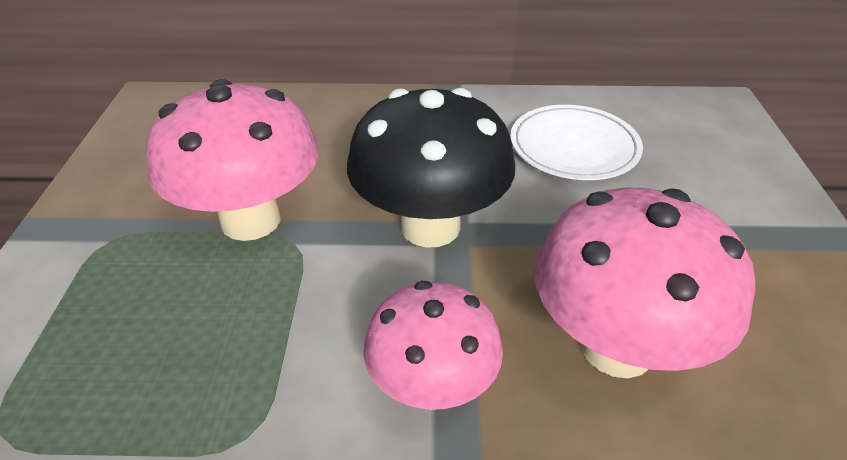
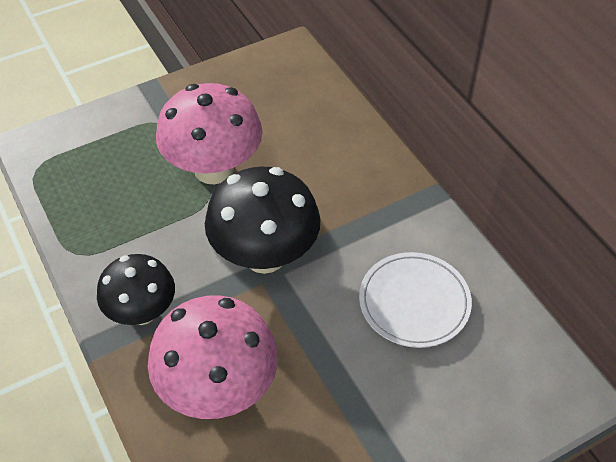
camera: 60 degrees right, 10 degrees up
(432, 387) = (142, 312): pink mushroom -> black mushroom

